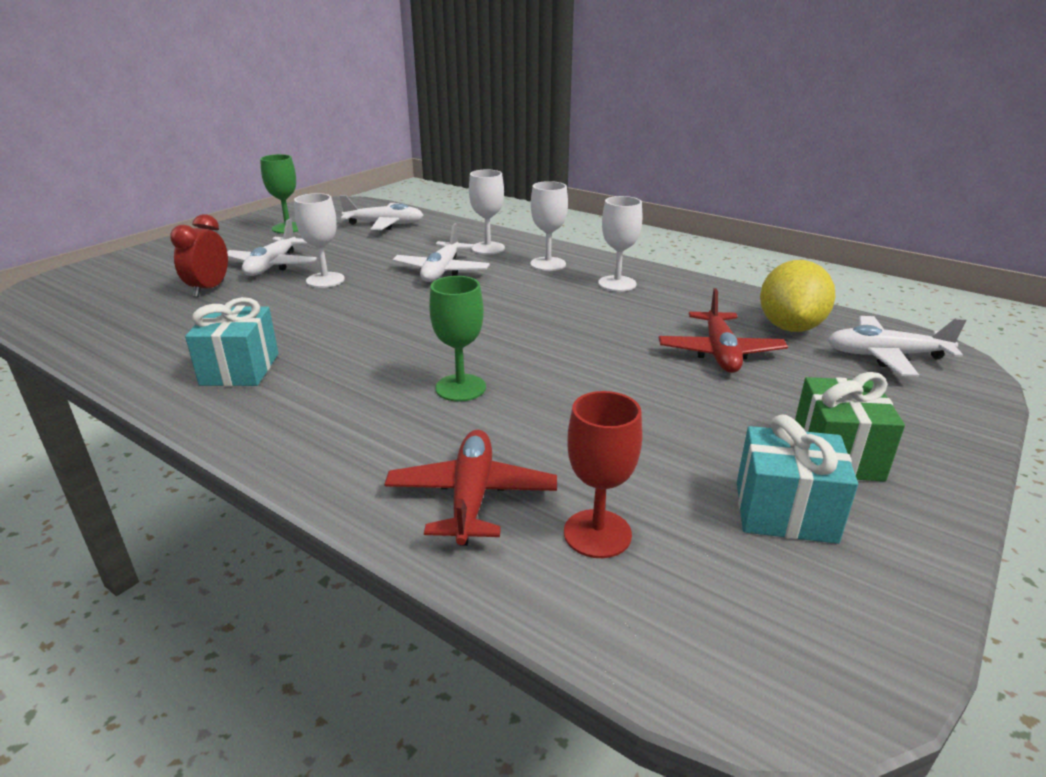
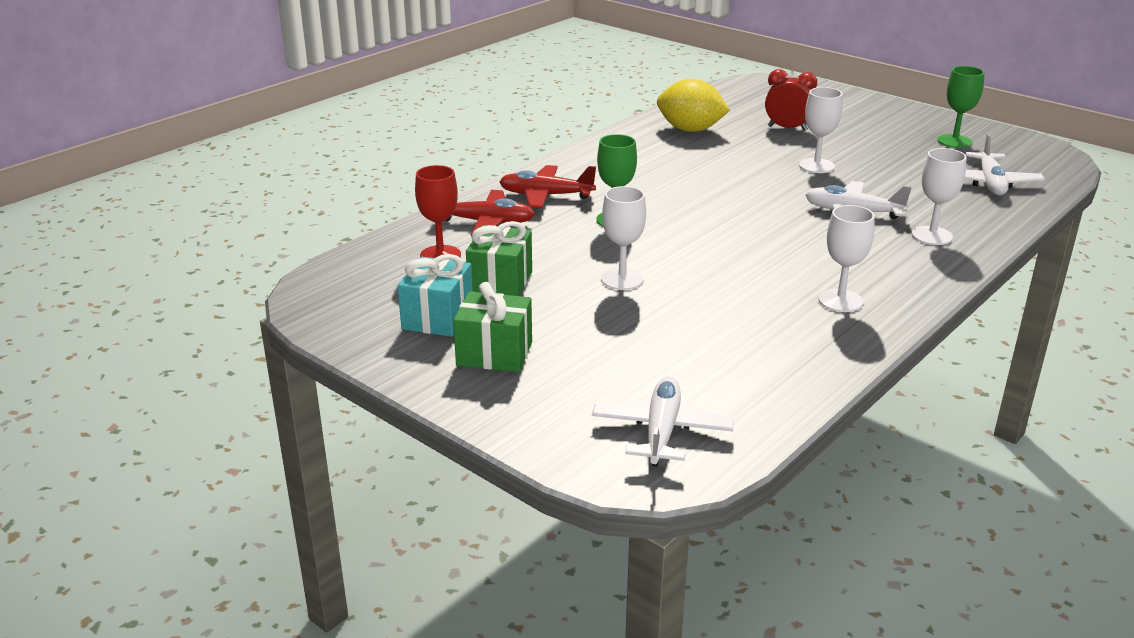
camera: 95 degrees right, 0 degrees up
(240, 369) = (649, 152): turquoise gift -> none
(272, 266) = (846, 144): white plane -> none
(548, 264) = (891, 266): white goblet -> white goblet (622, 279)
(661, 465) = (500, 282): none -> green gift
(720, 353) = (670, 334): red plane -> red plane (546, 195)
(790, 327) = (732, 387): yellow lemon -> yellow lemon (690, 130)

